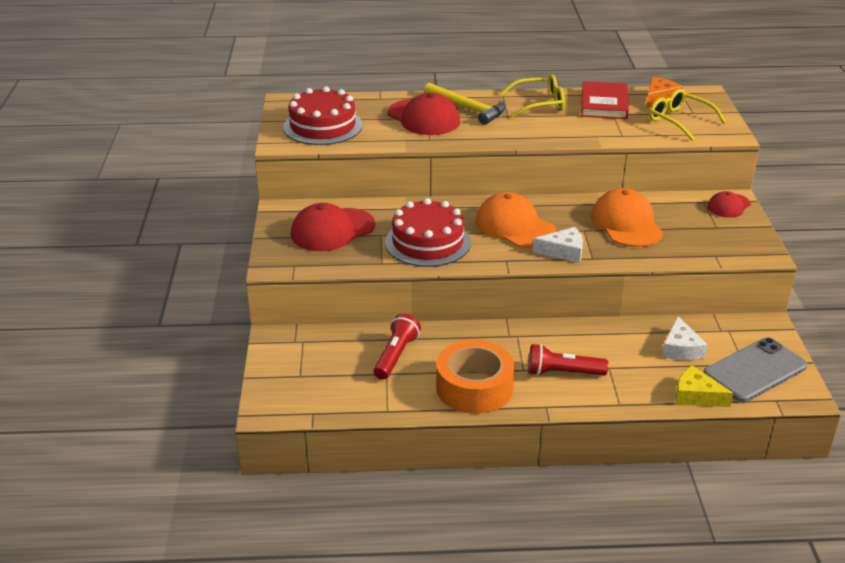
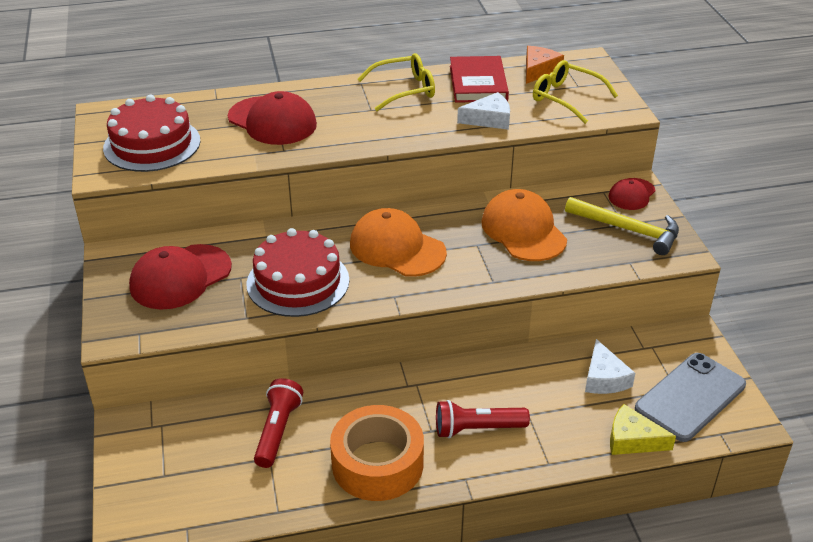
camera: 10 degrees left, 5 degrees up
(468, 109) = (323, 104): yellow hammer -> yellow hammer (628, 230)
(563, 251) = (459, 276): white cheese -> white cheese (489, 119)

